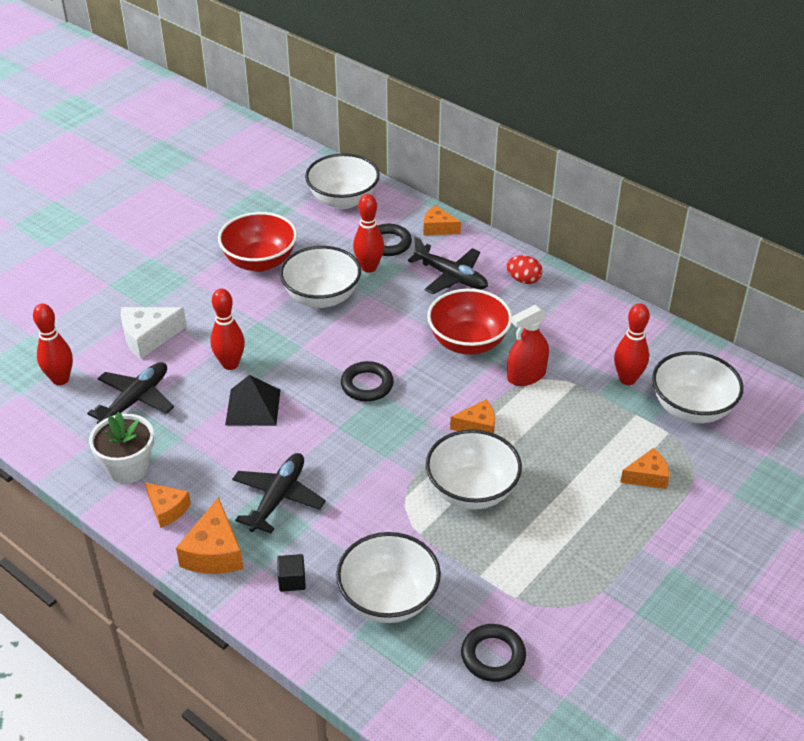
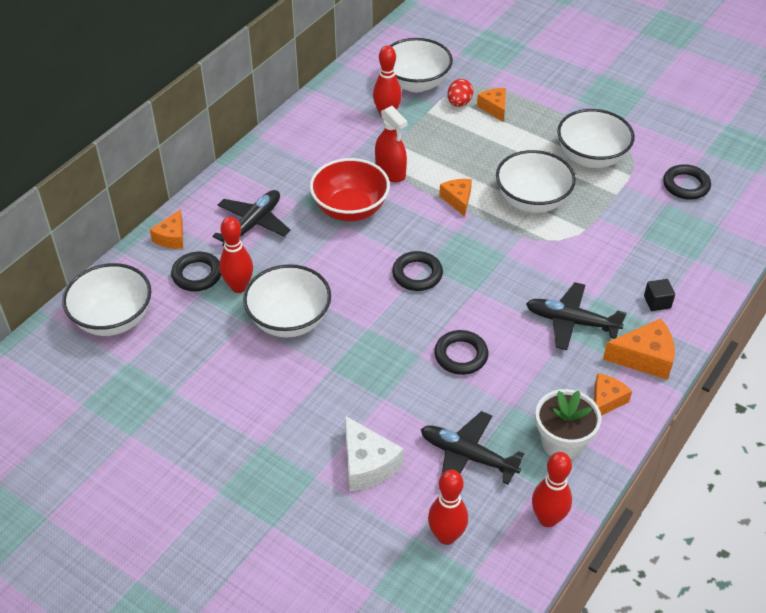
camera: 95 degrees left, 5 degrees up
(230, 364) = (401, 383): red bowling pin -> red bowling pin (548, 519)
(253, 407) = (461, 355): black pyramid -> black ring
(260, 261) = (228, 381): red bowl -> none
(388, 599) = (655, 243): white bowl -> white bowl (591, 157)
(523, 280) = (257, 175): red egg -> red egg (459, 103)

